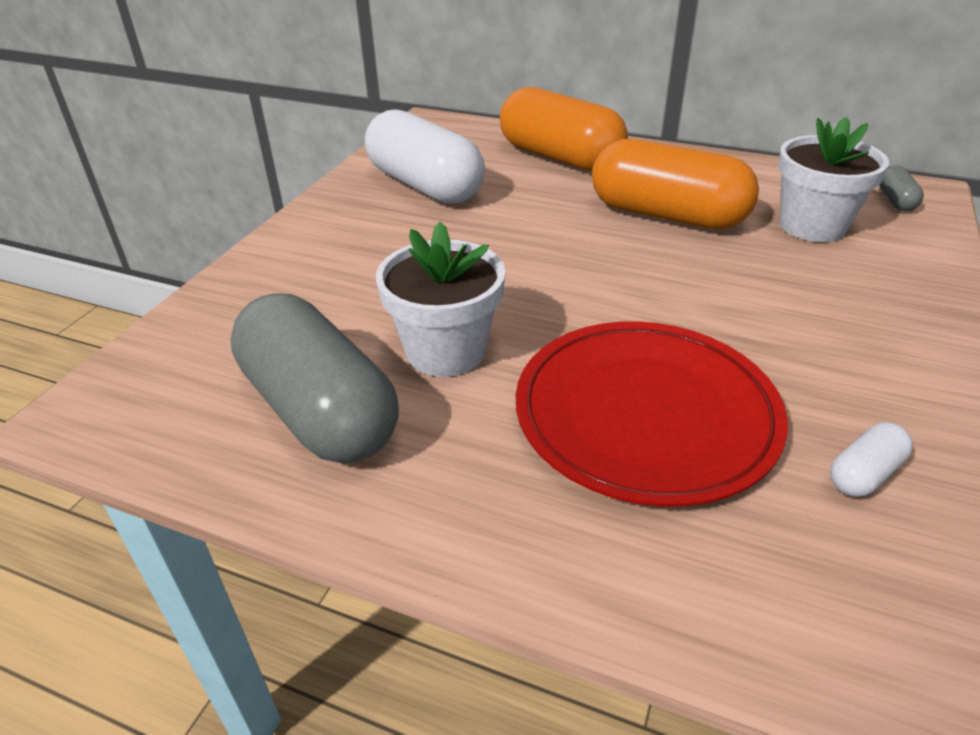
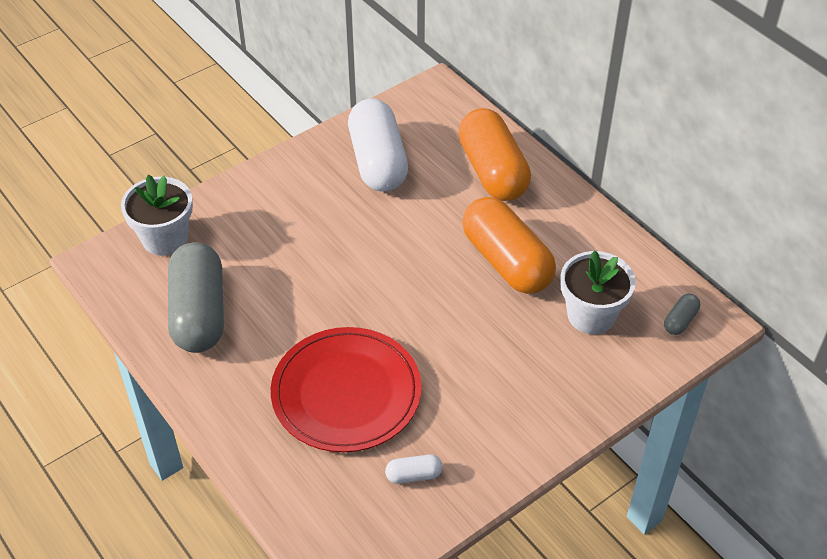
camera: 30 degrees right, 10 degrees up
(446, 351) = (284, 306): white flower pot -> white flower pot (165, 238)

